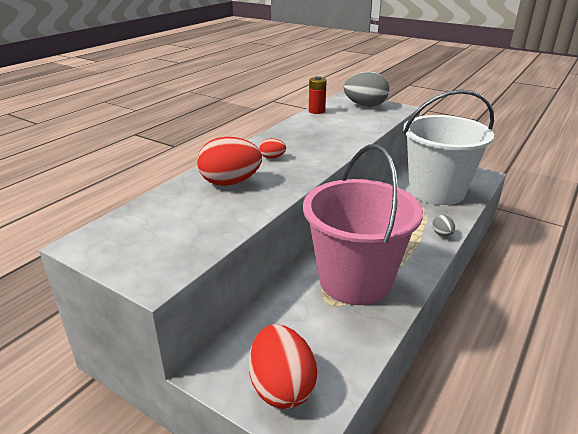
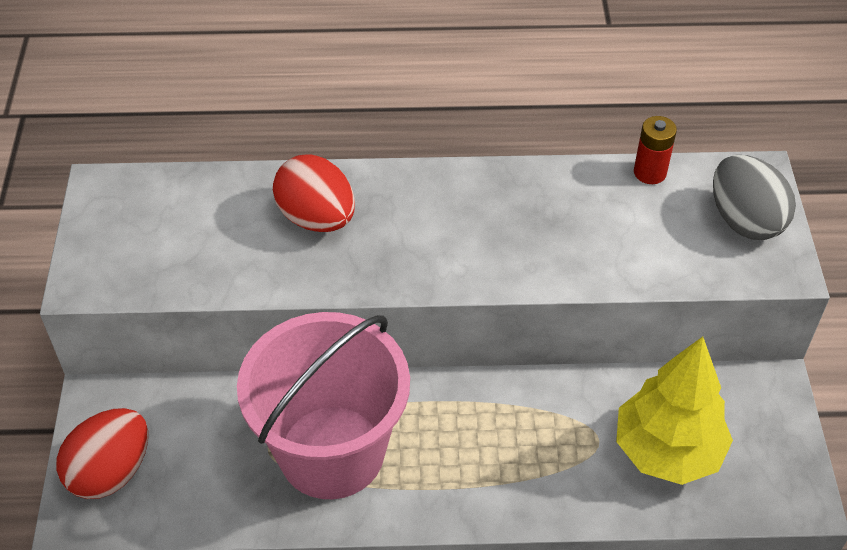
camera: 55 degrees right, 20 degrees up
(272, 157) = (424, 217): red egg -> none
(436, 191) = (667, 451): white bucket -> yellow tree
(442, 234) = (528, 507): grey egg -> none

